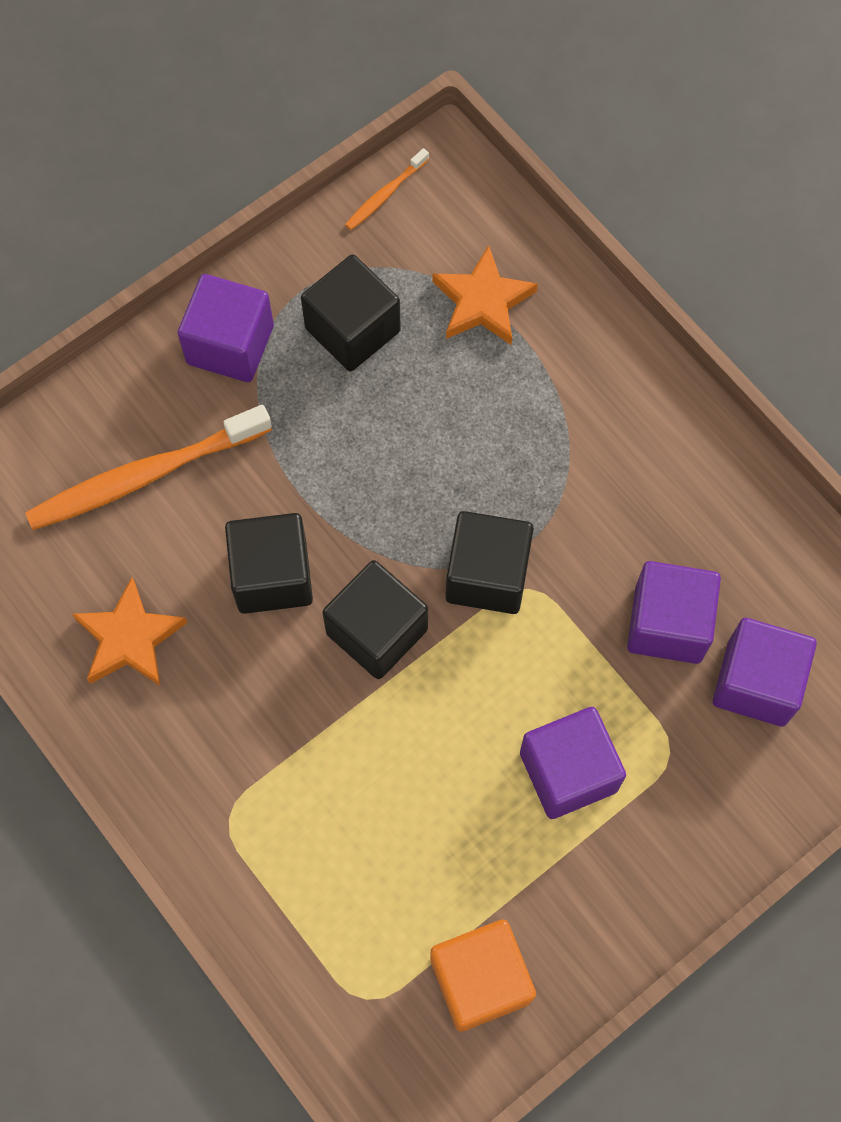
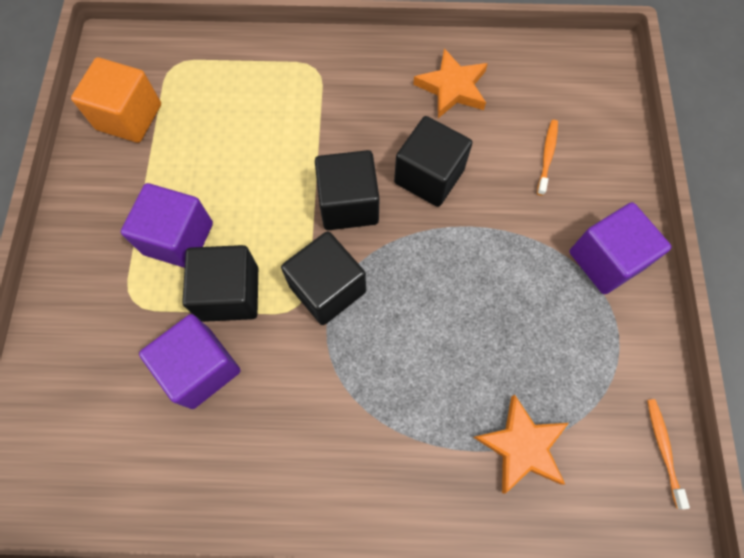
camera: 130 degrees right, 0 degrees up
(146, 475) = (547, 156): orange toothbrush -> orange toothbrush, size x0.47
(352, 330) = (563, 341): black cube -> black cube (229, 293)
(756, 682) = (117, 389): purple cube -> none

